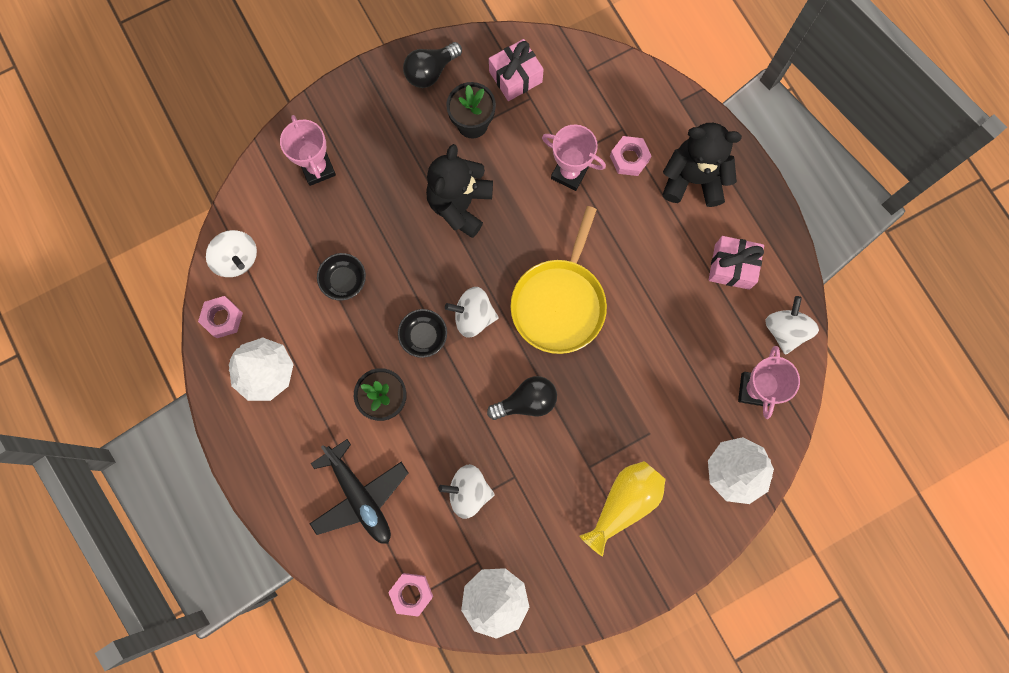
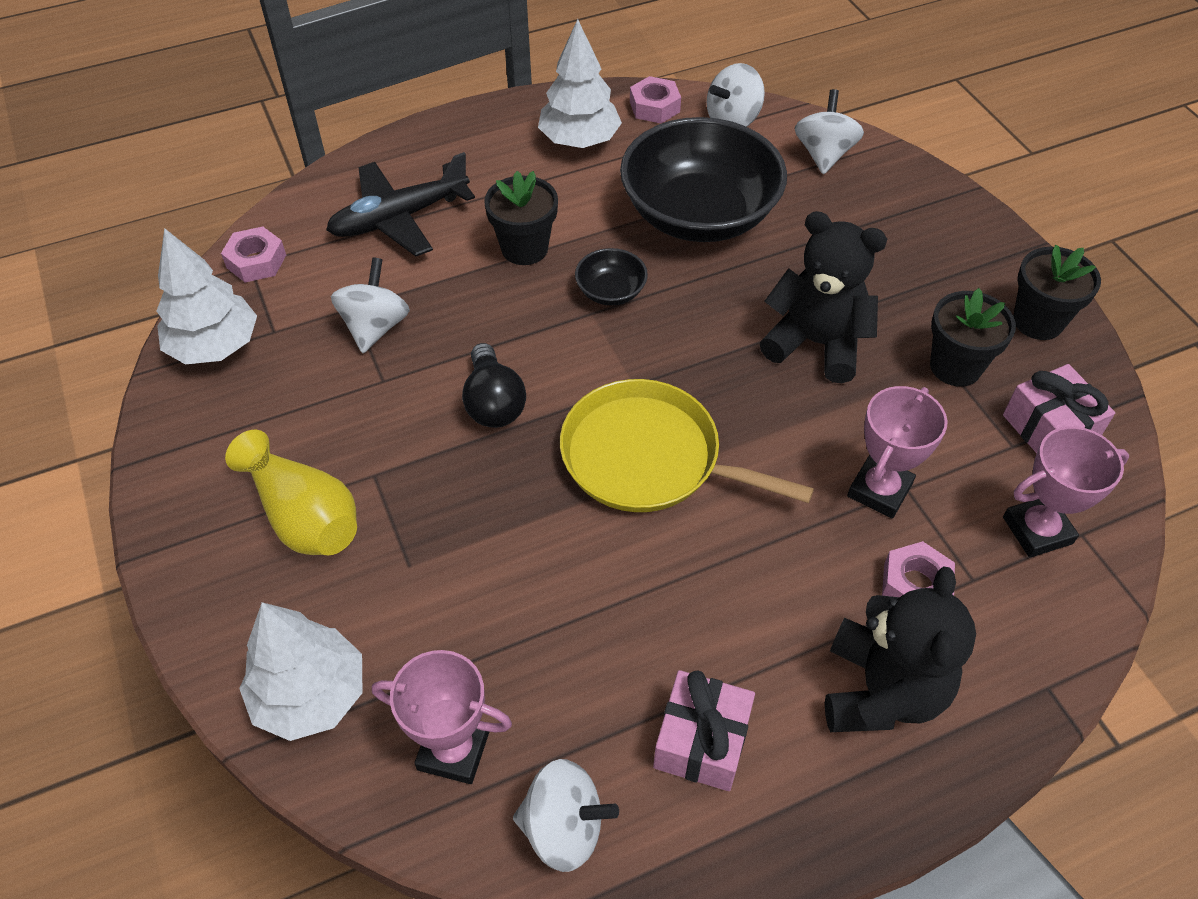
camera: 95 degrees right, 25 degrees down
(317, 168) = (864, 195): pink trophy -> pink trophy (1037, 530)
(344, 280) = (699, 214): black bowl -> black bowl, size x2.37
(431, 72) = (1038, 321): black light bulb -> black flower pot
(473, 316) = (635, 348): white spinning top -> white spinning top (824, 154)

